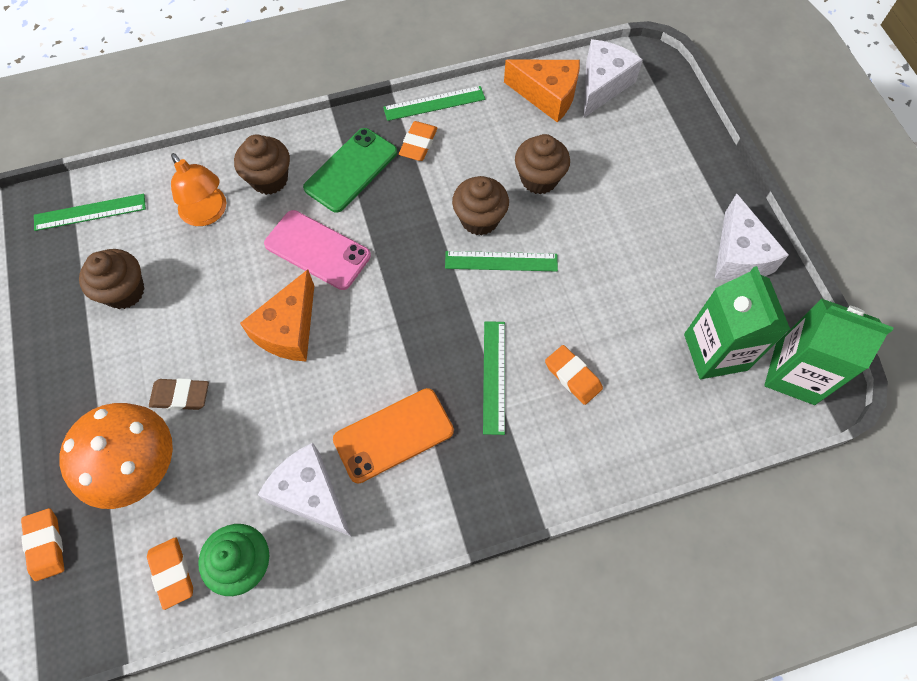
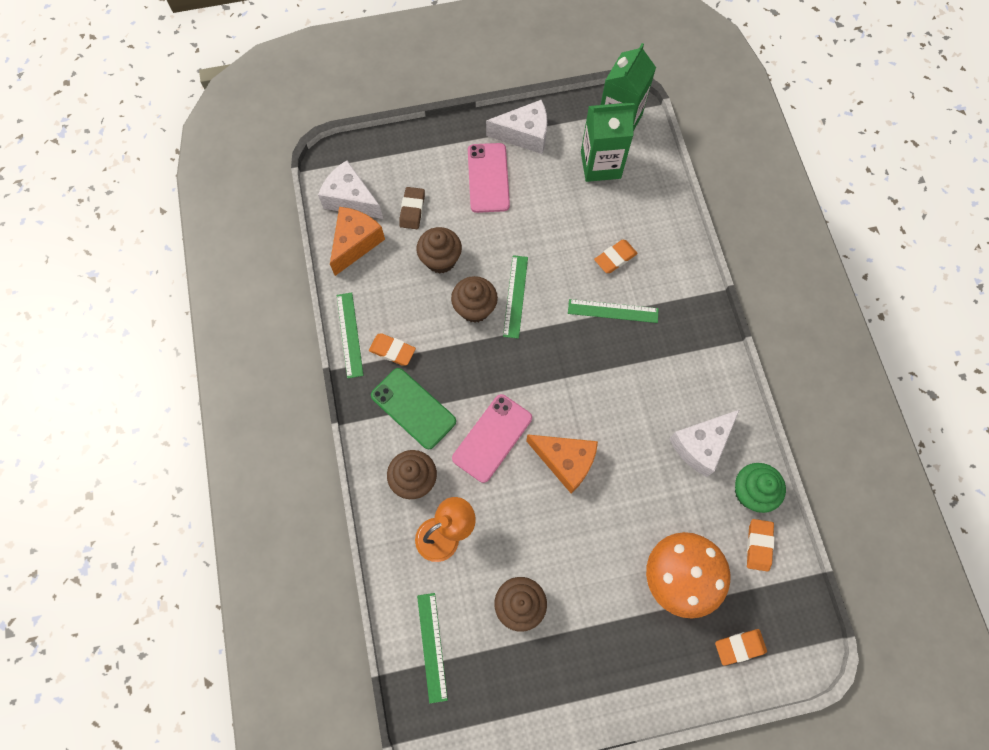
camera: 85 degrees left, 5 degrees up
(172, 573) = (758, 545): orange eraser -> orange eraser turned 60 degrees counterclockwise
(180, 396) = (620, 548): brown eraser -> brown eraser (412, 210)
(393, 435) = (656, 384): orange phone -> none
(663, 219) = (488, 178): none -> pink phone

